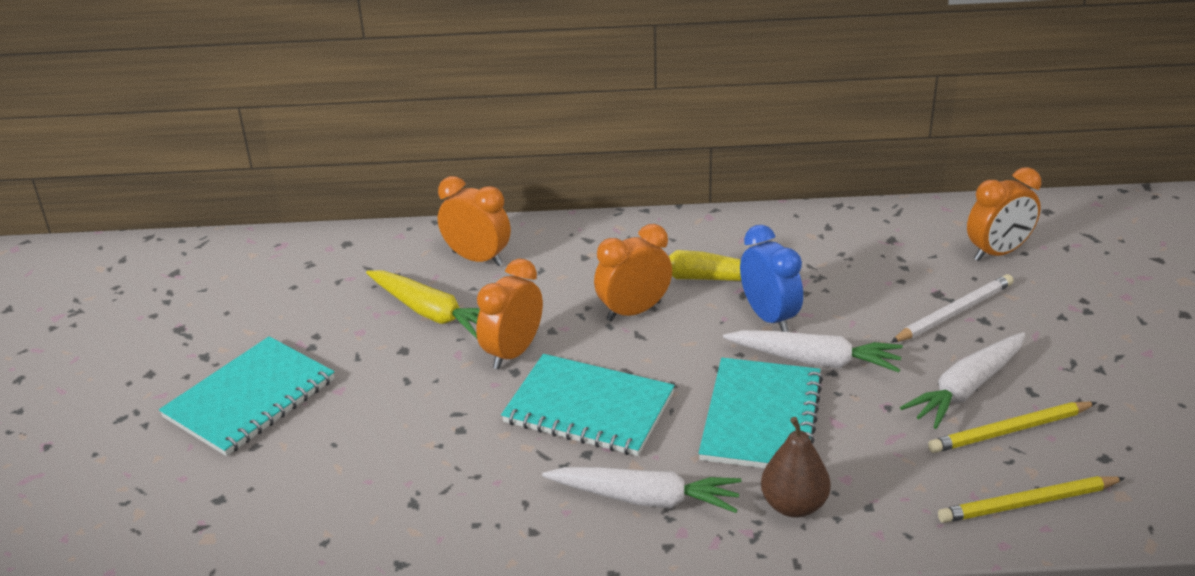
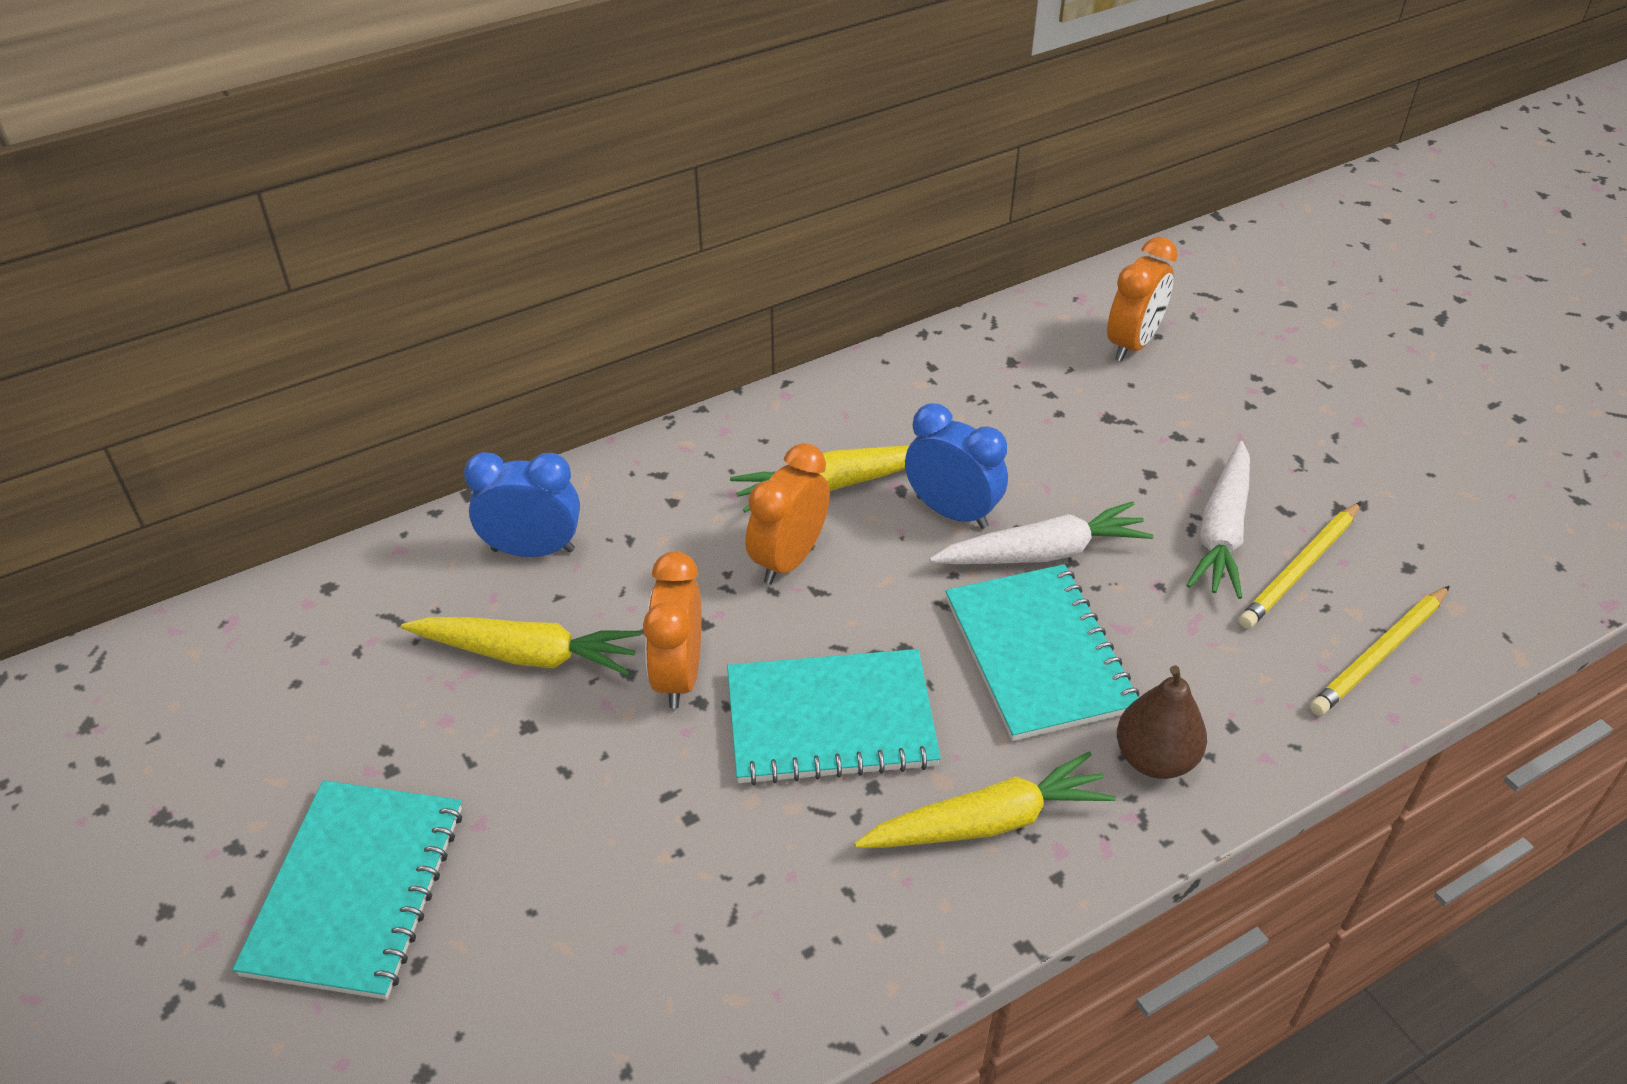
camera: 30 degrees left, 10 degrees up
(477, 258) = (533, 550): orange clock -> blue clock
(645, 499) = (987, 822): white carrot -> yellow carrot
(954, 313) = (1142, 437): white pencil -> none

